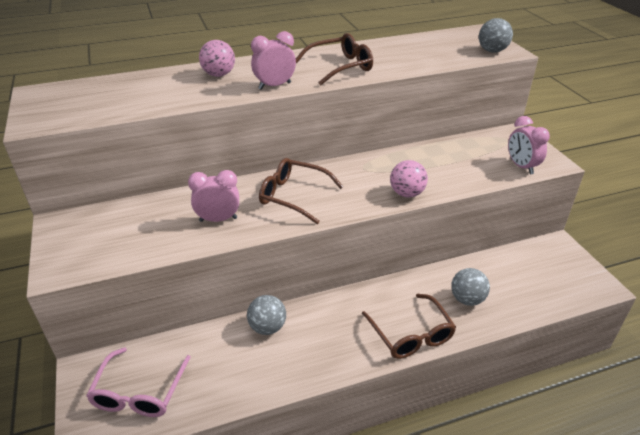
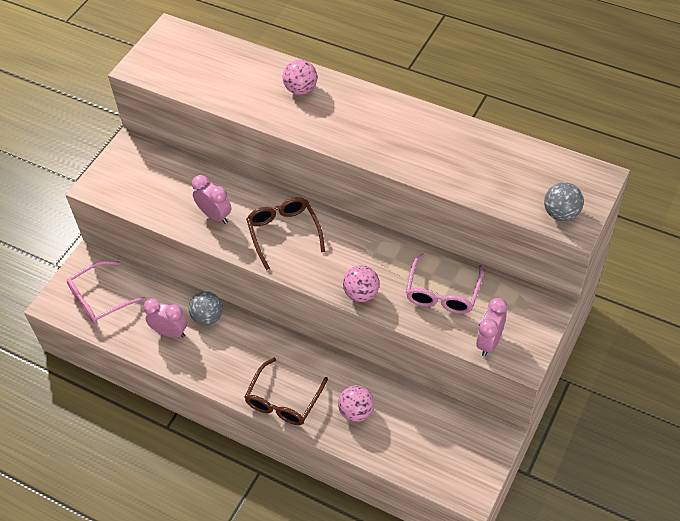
camera: 50 degrees right, 15 degrees up
(274, 86) = (321, 132): pink clock -> pink clock (170, 332)
(340, 67) = (398, 142): brown glasses -> none
(452, 161) = (443, 292): none -> pink glasses
(467, 299) = (356, 412): grey ball -> pink ball

